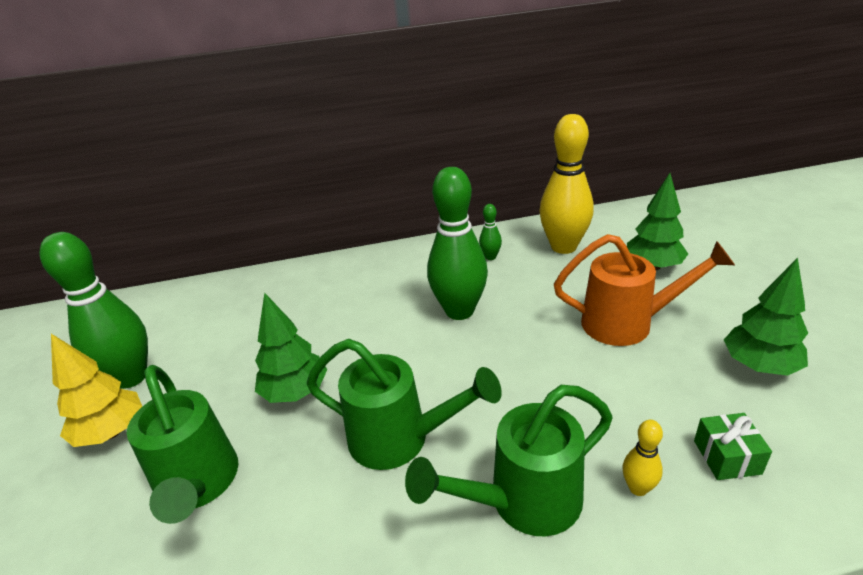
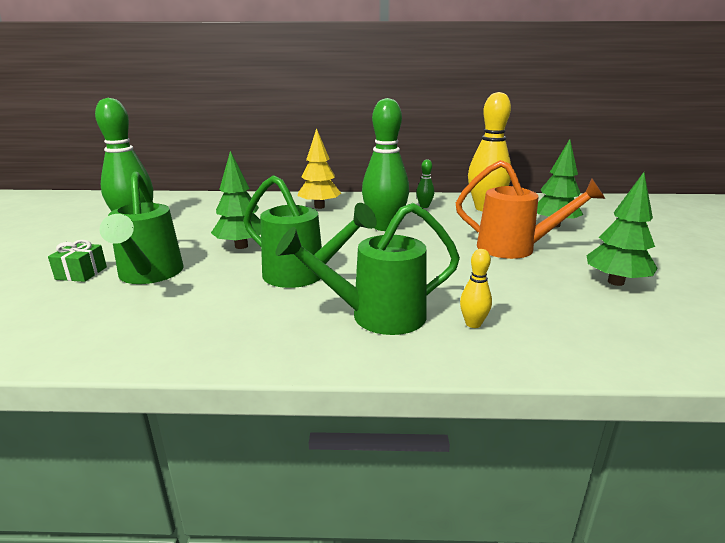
camera: 10 degrees right, 10 degrees down
(112, 432) = (108, 246): yellow tree -> yellow tree (319, 207)
(727, 457) = (558, 320): green gift -> green gift (81, 273)

